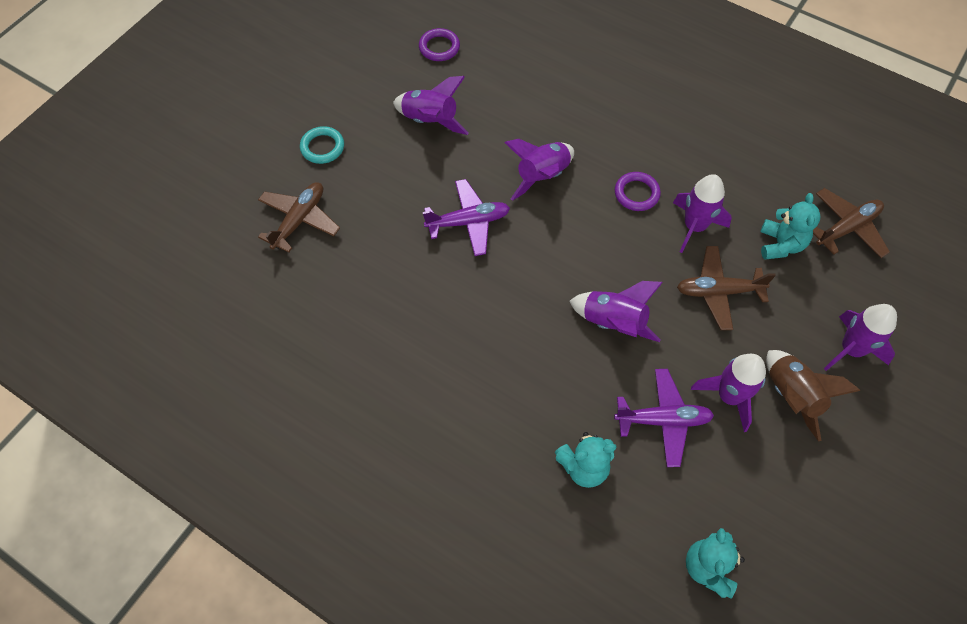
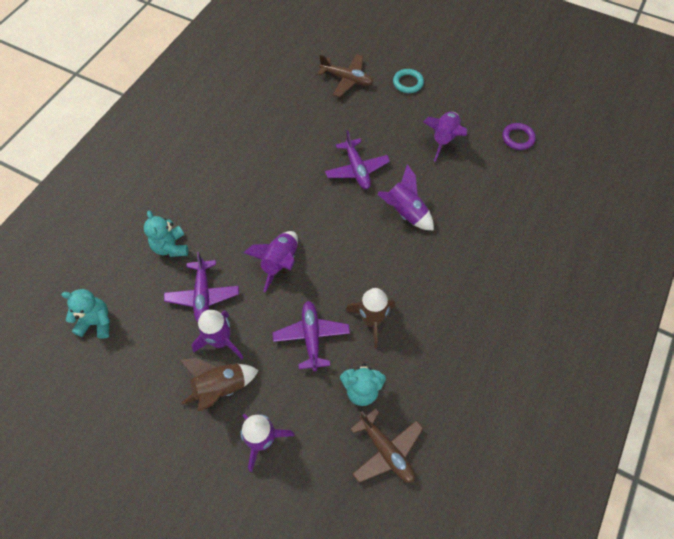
camera: 85 degrees right, 0 degrees up
(636, 193) = (398, 278): purple ring -> none
(694, 226) = (371, 320): purple rocket -> brown rocket
(718, 291) = (311, 337): brown plane -> purple plane

